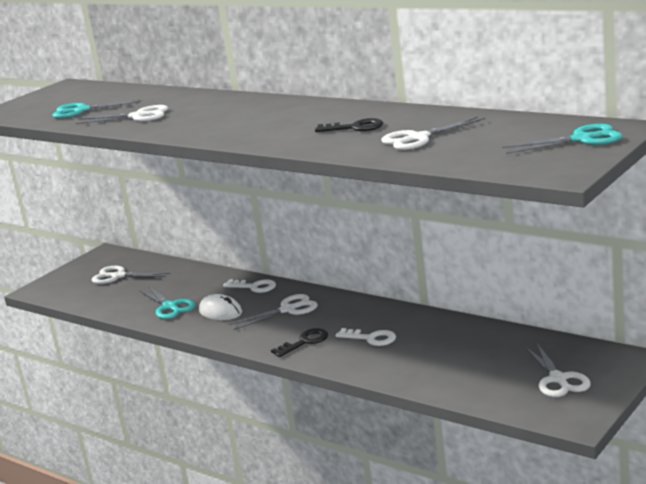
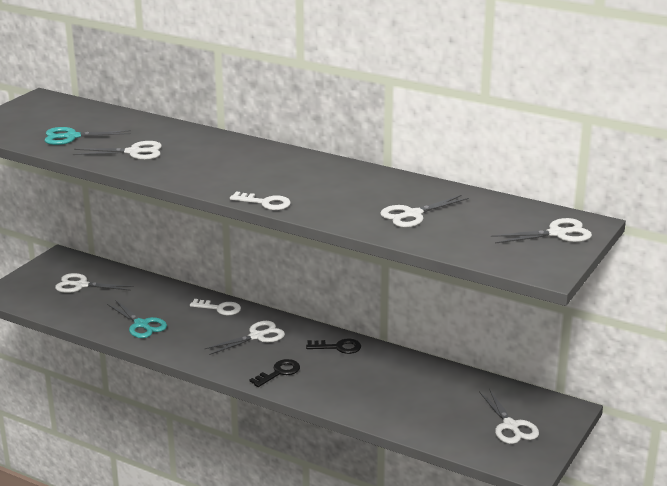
camera: 10 degrees left, 5 degrees up
(220, 312) = (192, 334): white mouse -> none
(355, 128) = (350, 194): black key -> black key (338, 347)
(371, 338) = (339, 373): white key -> white key (265, 203)
(582, 139) = (557, 233): turquoise scissors -> white scissors

